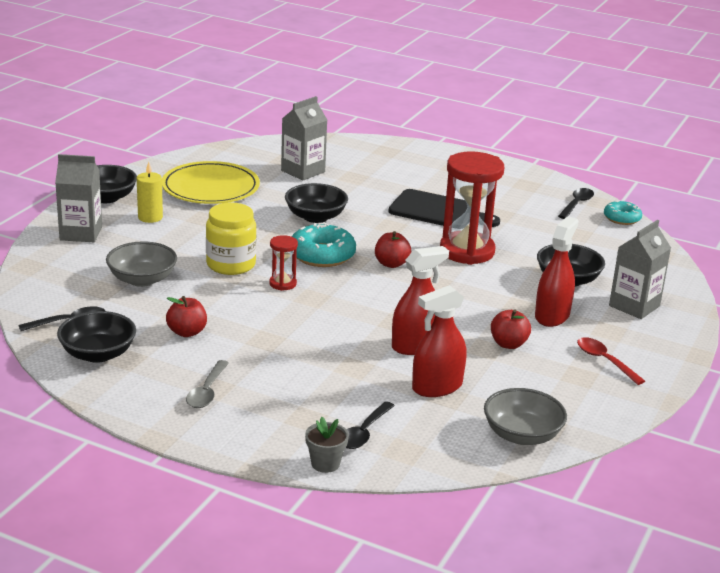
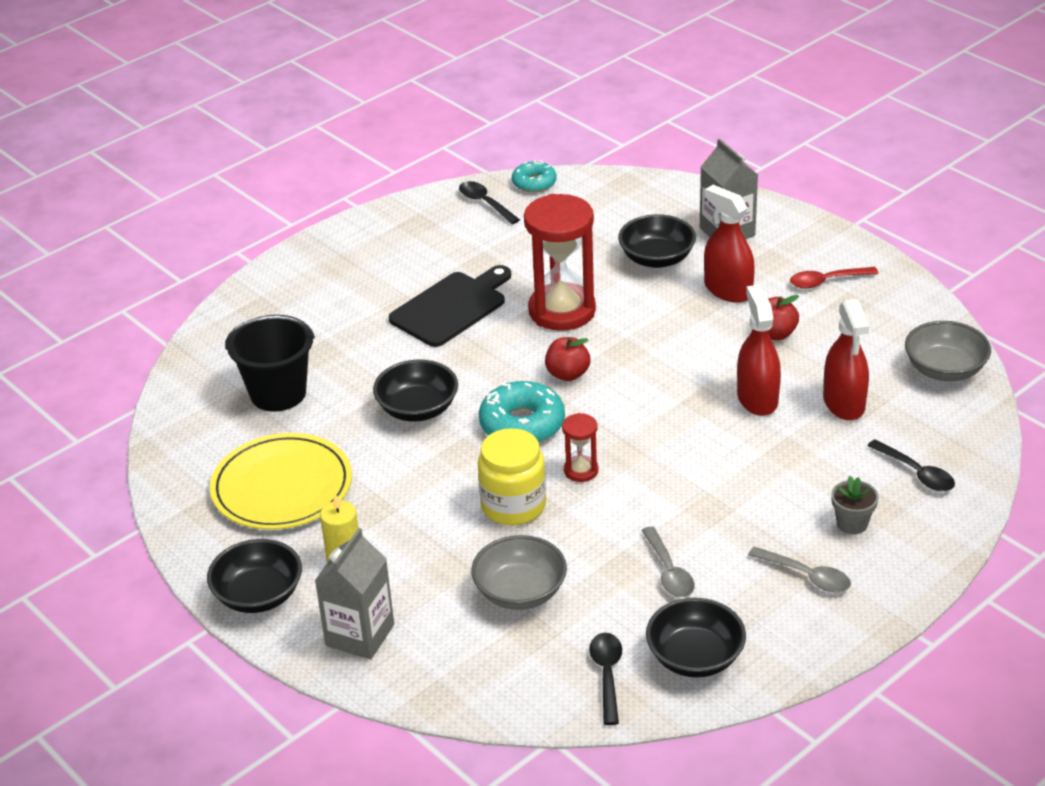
camera: 65 degrees left, 10 degrees up
(187, 332) = (669, 571): red apple -> grey spoon
(303, 171) = (278, 393): grey carton -> black bucket
(325, 463) = (966, 512): grey flower pot -> grey flower pot (852, 523)

